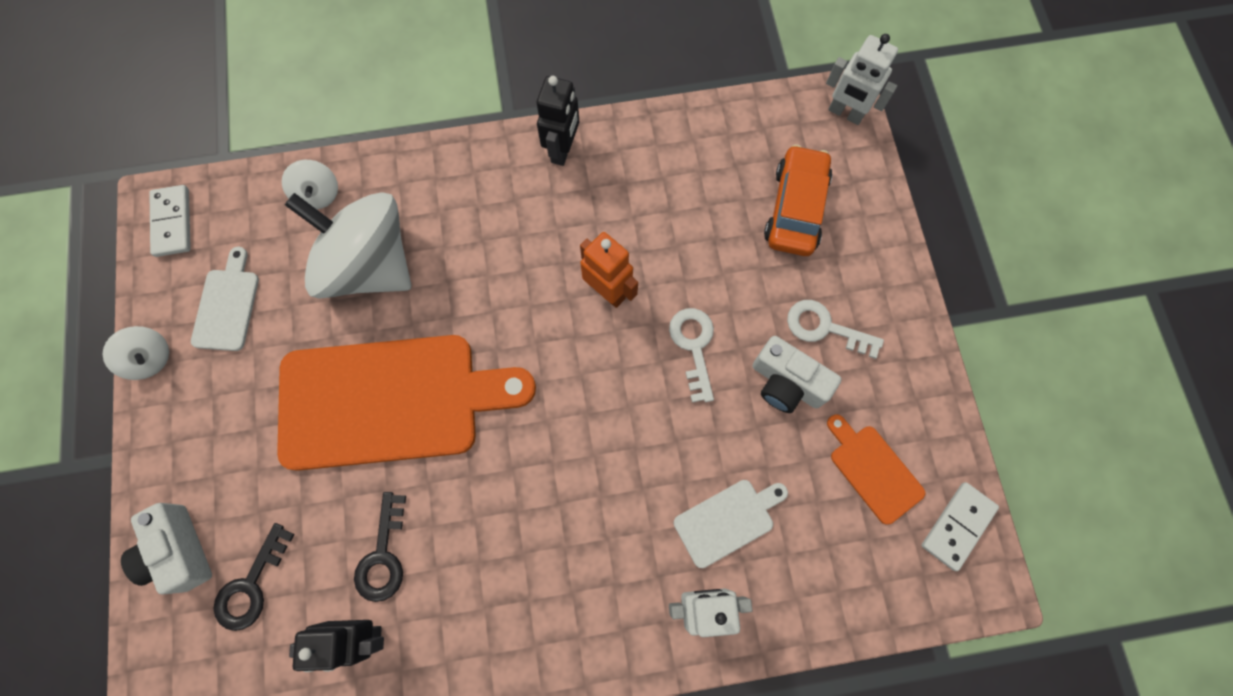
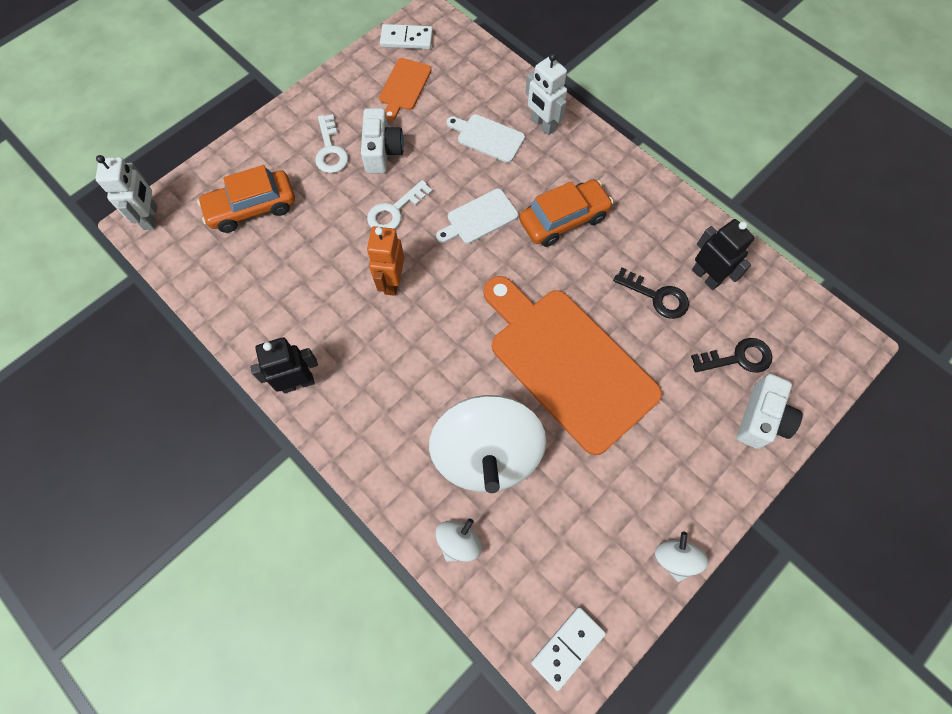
camera: 125 degrees left, 5 degrees down
(227, 305) = (594, 535): white cutting board -> white cutting board (479, 218)
(383, 555) = (657, 296): black key -> black key turned 60 degrees clockwise
(552, 526) = (563, 219): none -> orange car

